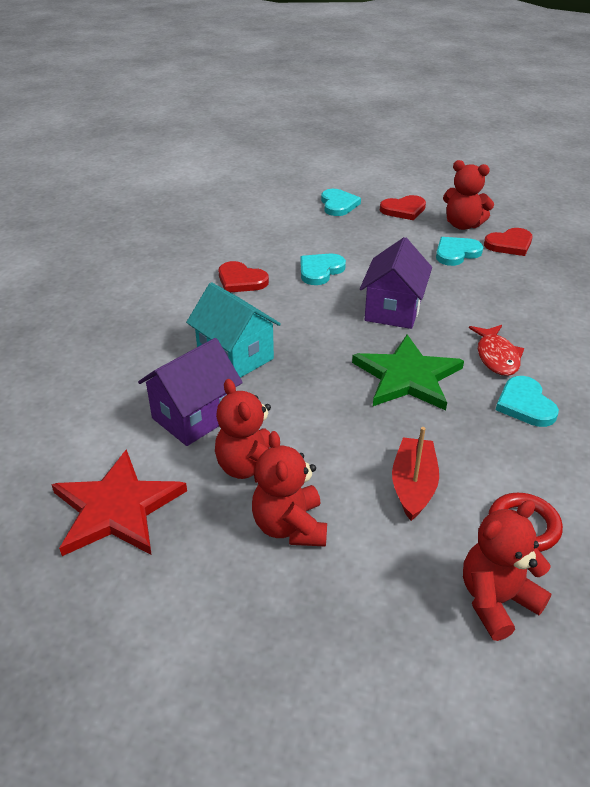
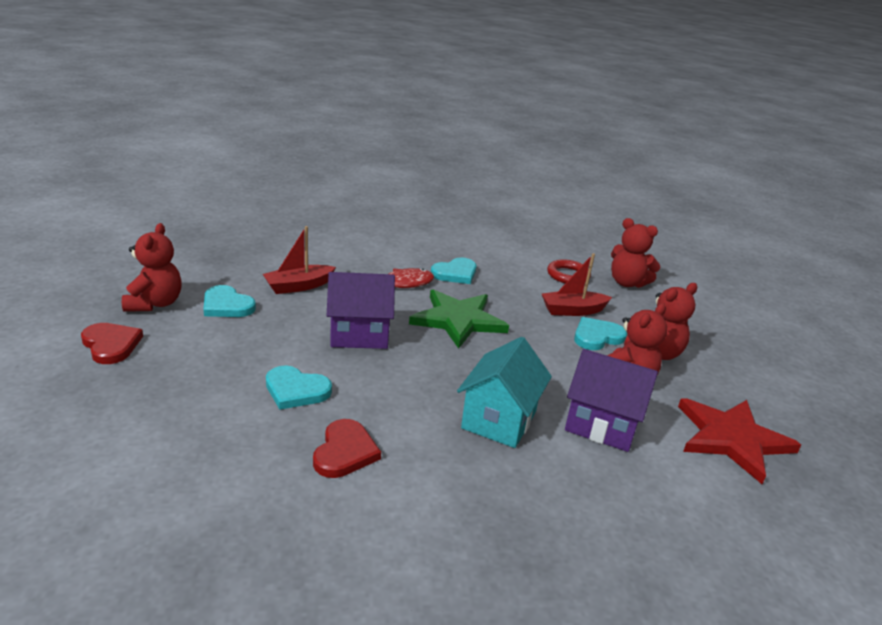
camera: 115 degrees left, 10 degrees down
(338, 205) = (91, 401): turquoise heart -> turquoise heart (597, 337)
(491, 290) = (298, 286): none -> red boat
(509, 244) = (200, 278): red heart -> none

